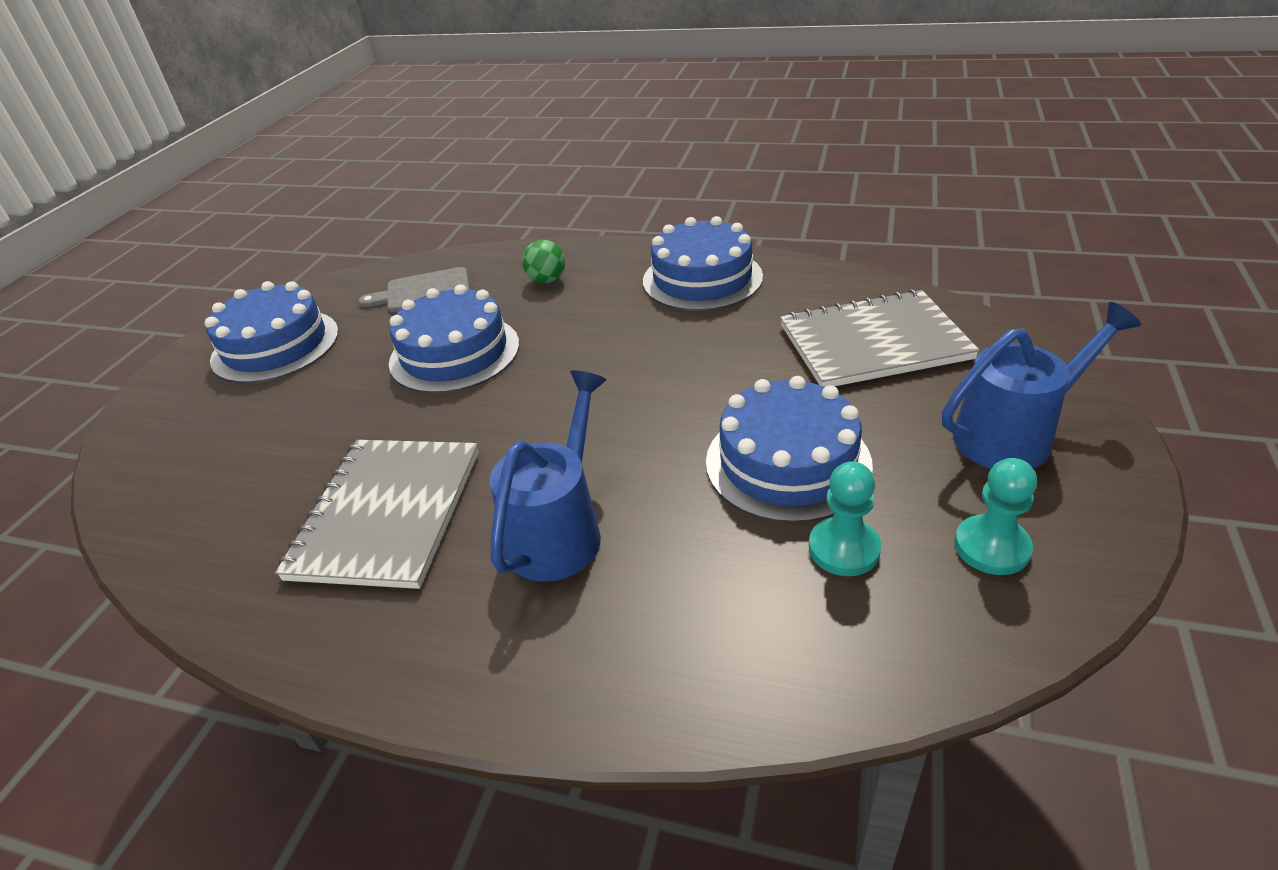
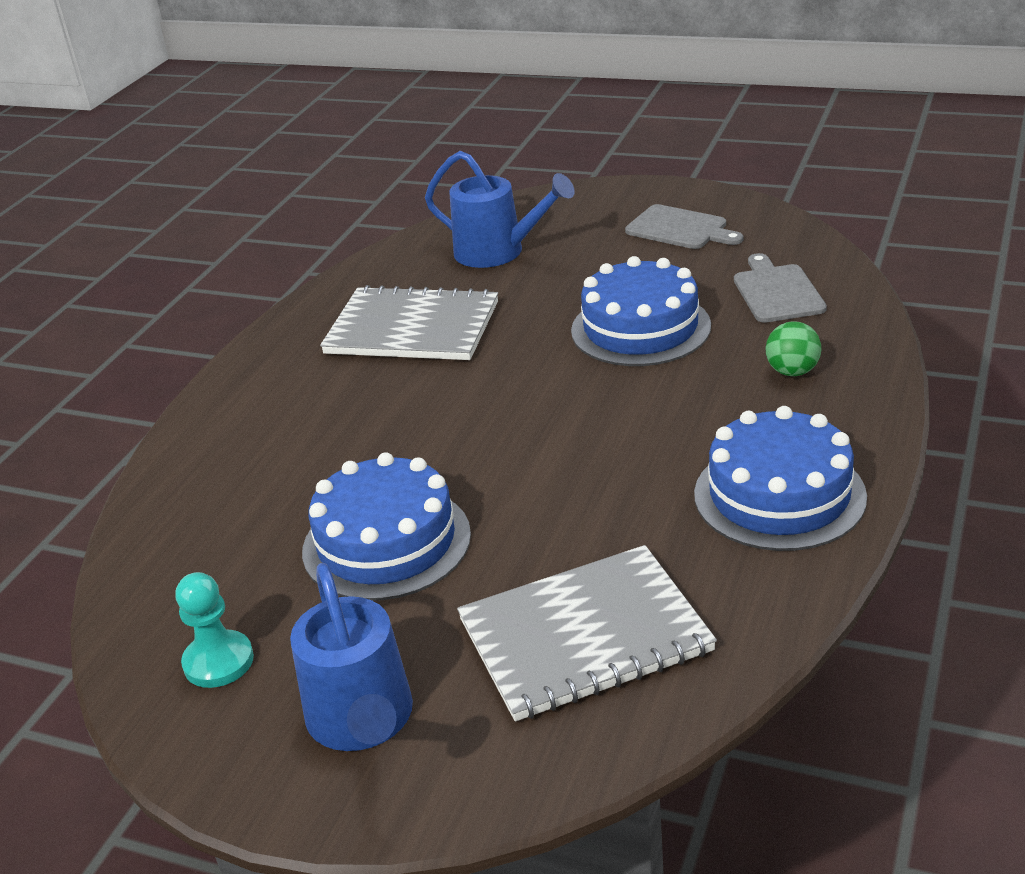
camera: 95 degrees right, 5 degrees down
(275, 346) = (680, 229): blue cake -> grey cutting board
(559, 529) = (356, 411): blue watering can -> blue watering can (499, 252)
(844, 549) = (262, 566): turquoise pawn -> none
(873, 342) = (584, 636): grey notebook -> grey notebook turned 75 degrees clockwise

